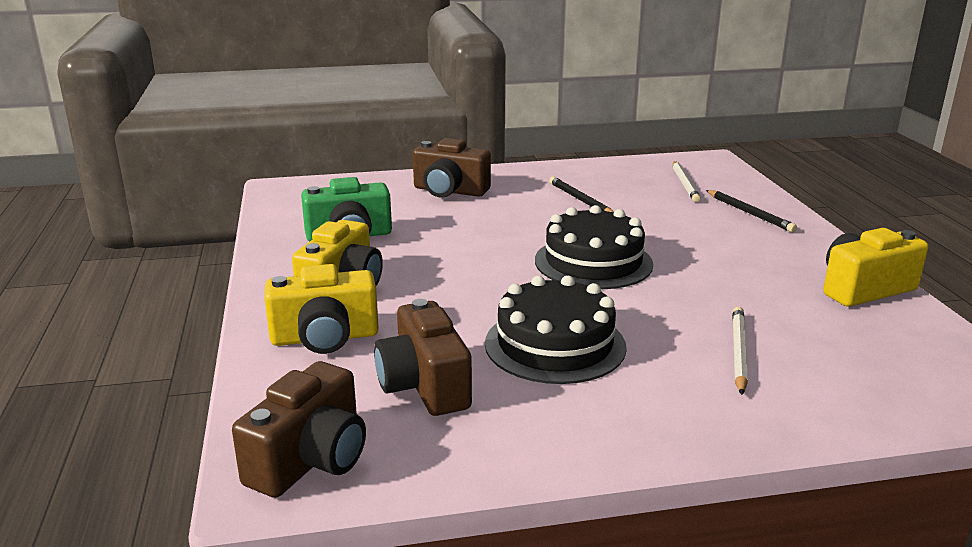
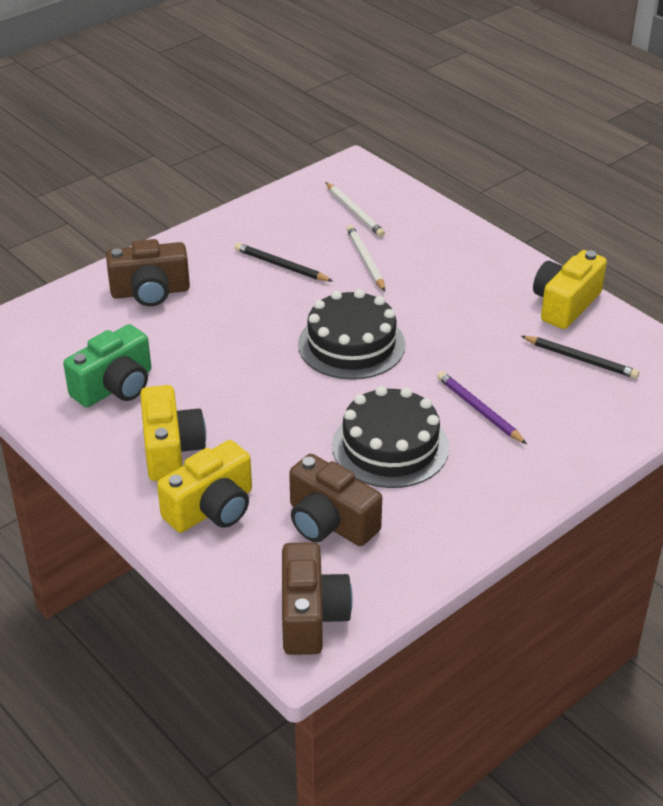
camera: 30 degrees left, 15 degrees up
(685, 344) = (479, 410): none -> purple pencil
(738, 352) = (519, 404): white pencil -> white pencil (366, 260)
(749, 213) = (433, 237): black pencil -> black pencil (580, 359)

